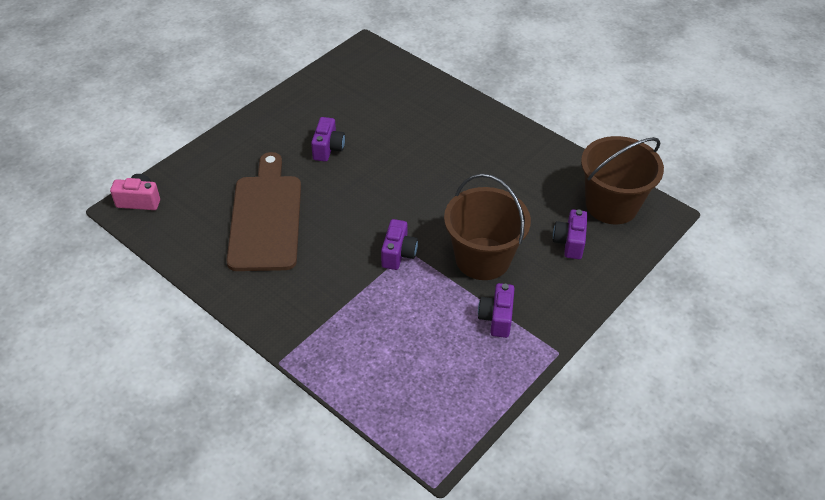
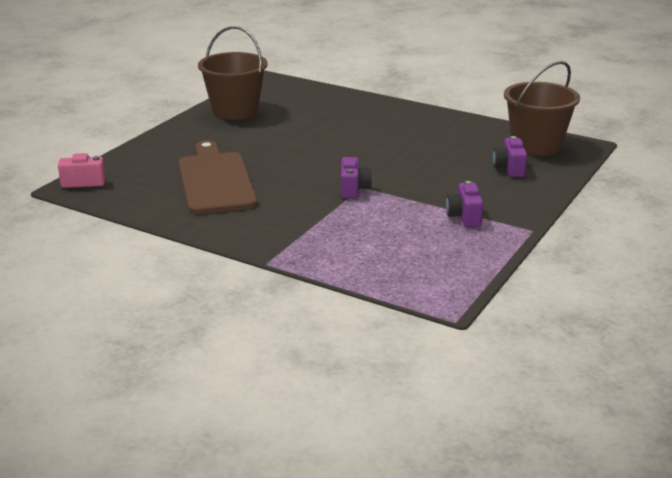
camera: 10 degrees left, 20 degrees down
(328, 148) = (258, 137): purple camera -> none
(482, 258) = (434, 185): brown bucket -> brown bucket (235, 111)

